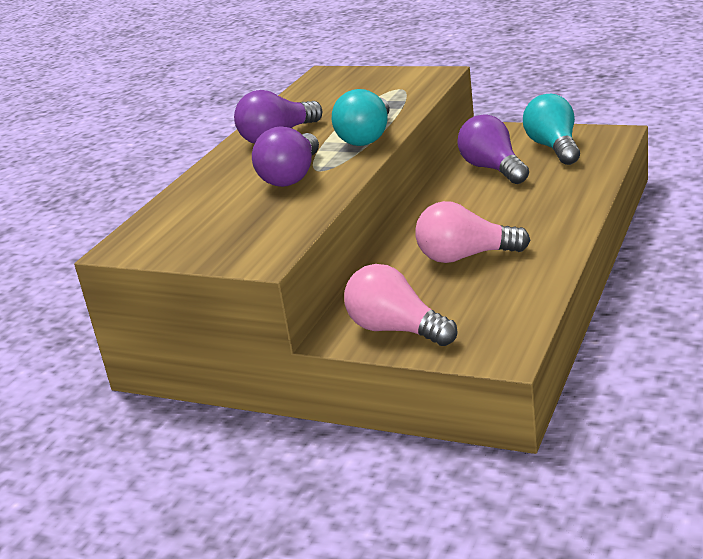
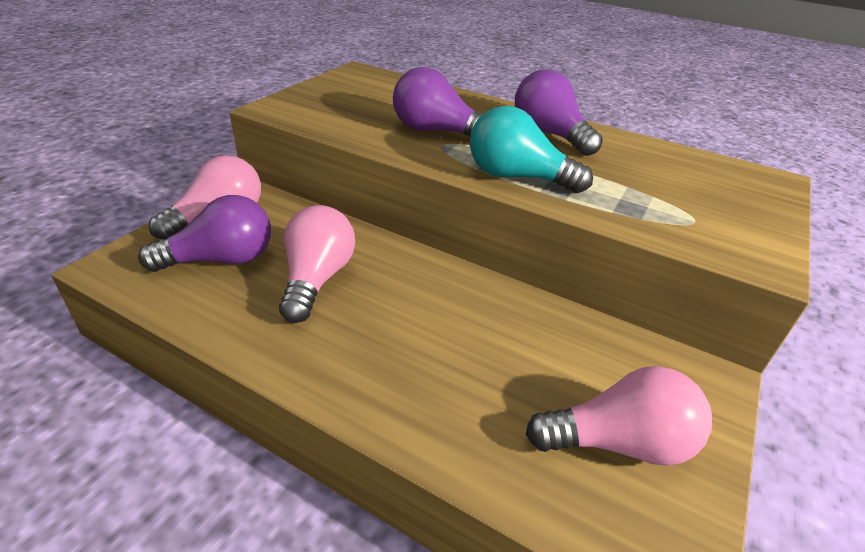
camera: 90 degrees right, 10 degrees up
(493, 169) = (553, 351): purple light bulb -> purple light bulb (221, 259)
(554, 147) = (619, 442): turquoise light bulb -> pink light bulb

